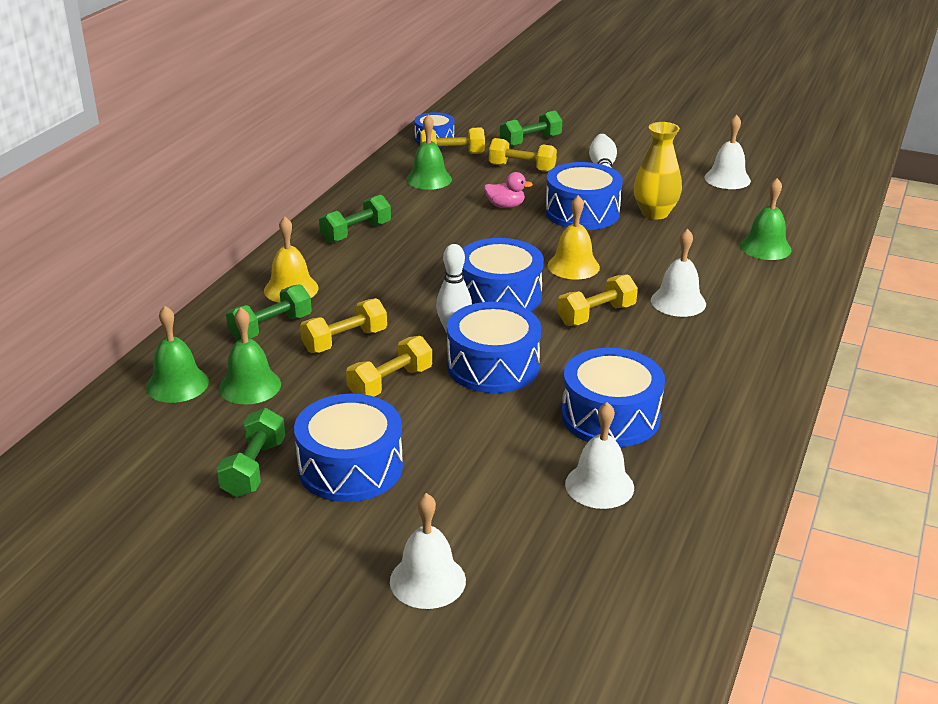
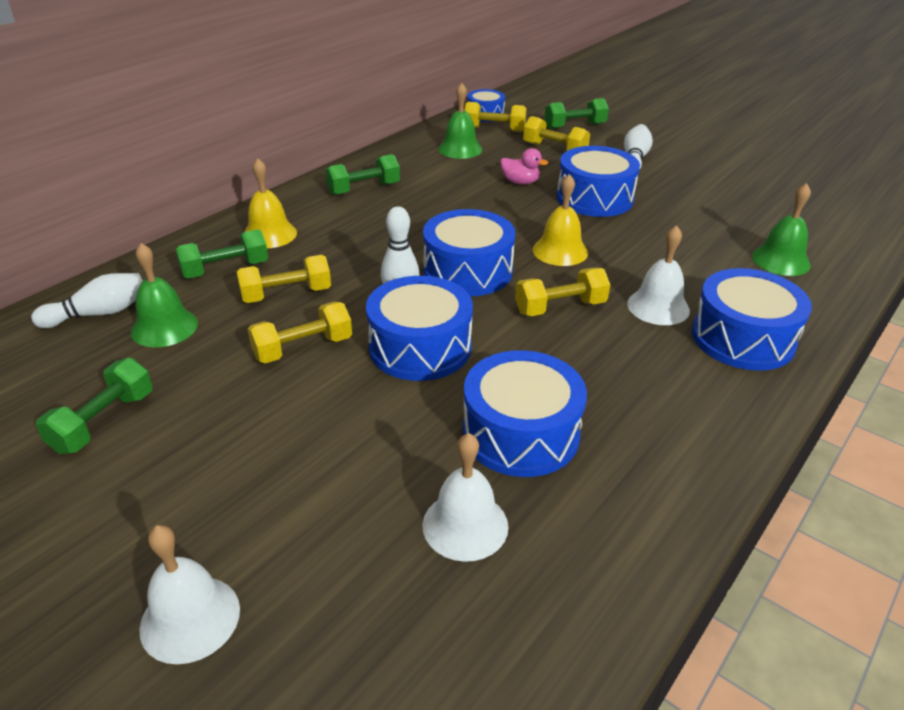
camera: 15 degrees right, 5 degrees up
(177, 384) = (99, 313): green bell -> white bowling pin
(350, 467) = (200, 441): blue drum -> blue drum (742, 338)
(654, 213) = (670, 208): yellow vase -> none
(727, 179) = (762, 184): white bell -> none

